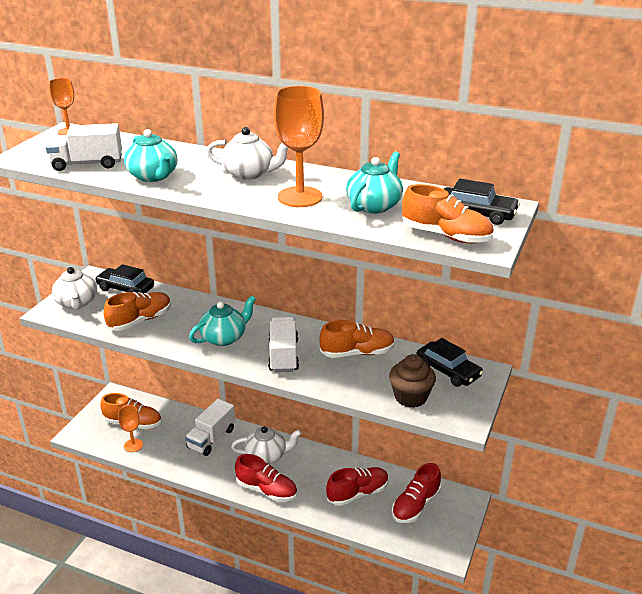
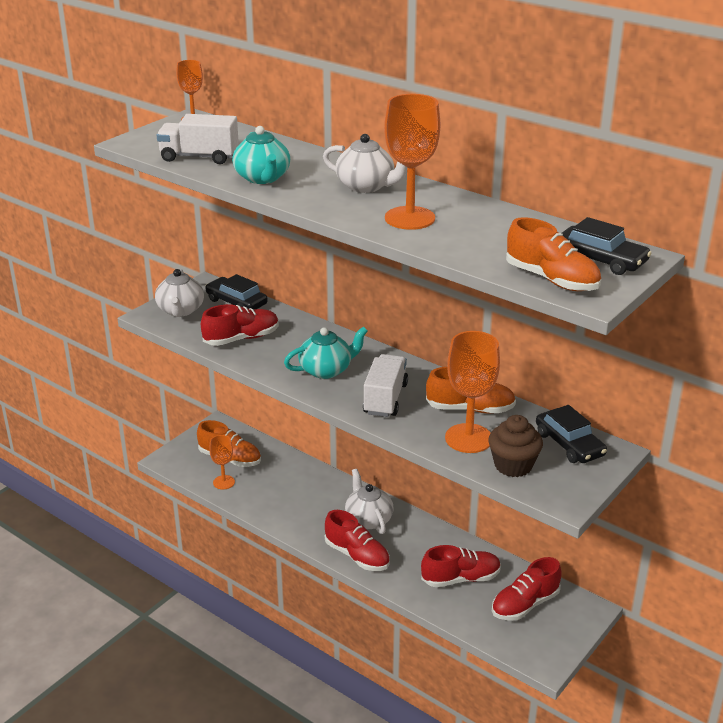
camera: 15 degrees right, 0 degrees up
(140, 320) = (241, 338): orange shoe -> red shoe
(211, 438) = (311, 490): white truck -> none
(267, 456) = (368, 519): white teapot -> white teapot turned 120 degrees counterclockwise
(365, 379) = (468, 438): none -> orange goblet
(374, 206) = (488, 237): turquoise teapot -> none

